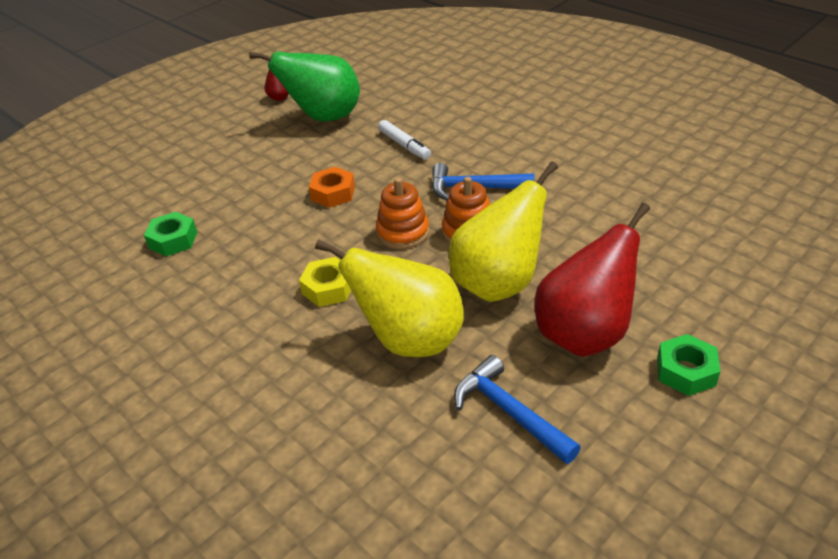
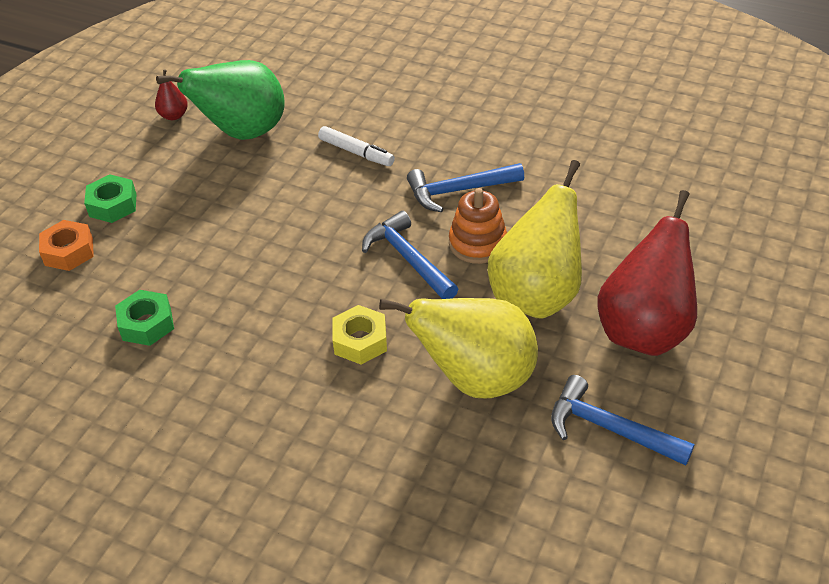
camera: 20 degrees left, 5 degrees up
(333, 193) = (305, 227): orange nut -> orange nut (69, 251)
(403, 232) = (408, 258): orange stacking toy -> blue hammer
(686, 371) = (750, 346): green nut -> green nut (113, 205)

